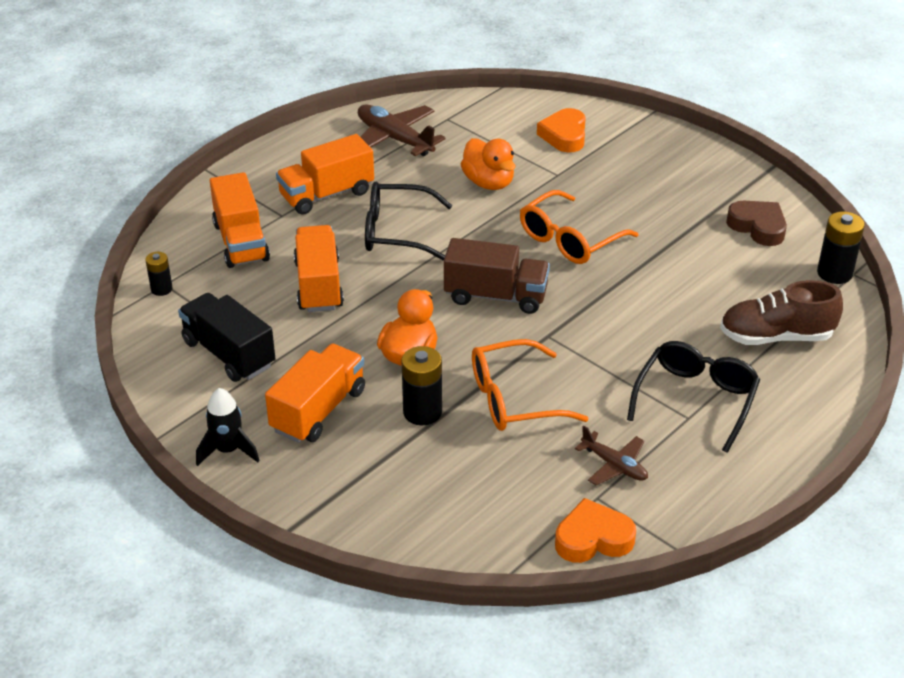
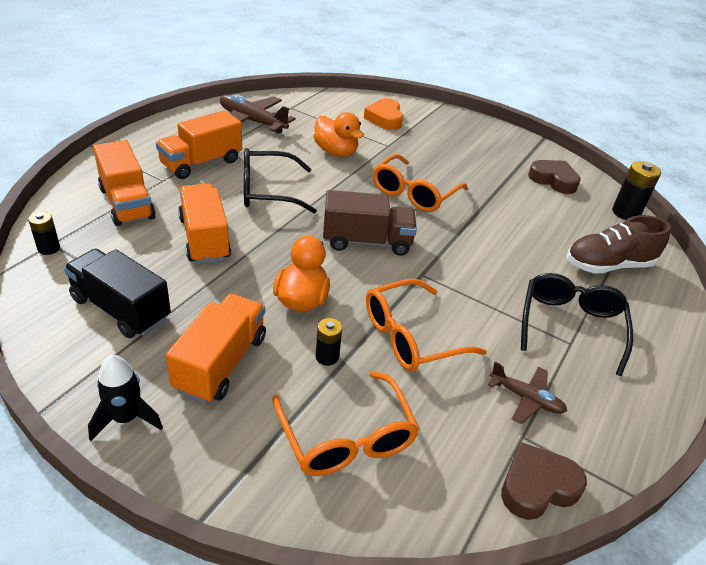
camera: 15 degrees left, 0 degrees up
(422, 412) = (327, 357): black battery -> black battery, size x0.61
(424, 483) = (347, 438): none -> orange glasses
(593, 538) = (537, 486): orange heart -> brown heart

